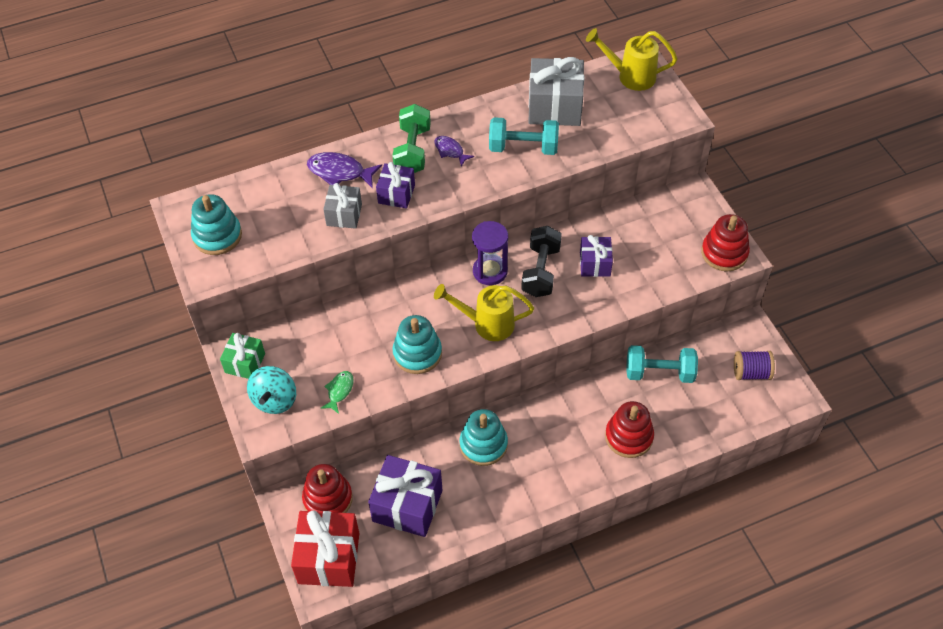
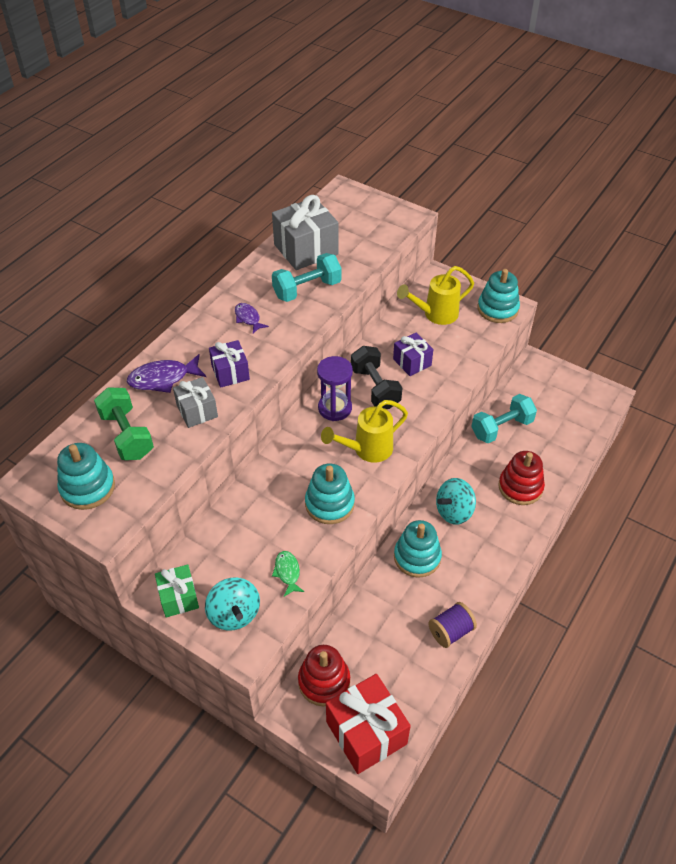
camera: 35 degrees left, 5 degrees down
(407, 505) = (397, 644): purple gift -> none
(412, 150) = (215, 332): green dumbbell -> green dumbbell (127, 435)
(450, 151) = (248, 318): purple fish -> purple fish turned 45 degrees clockwise
(549, 424) = (454, 511): none -> turquoise spinning top
(630, 76) = (344, 204): yellow watering can -> yellow watering can (435, 314)
(724, 253) = (497, 309): red stacking toy -> turquoise stacking toy
(751, 373) = (563, 394): purple spool -> purple spool (450, 631)

